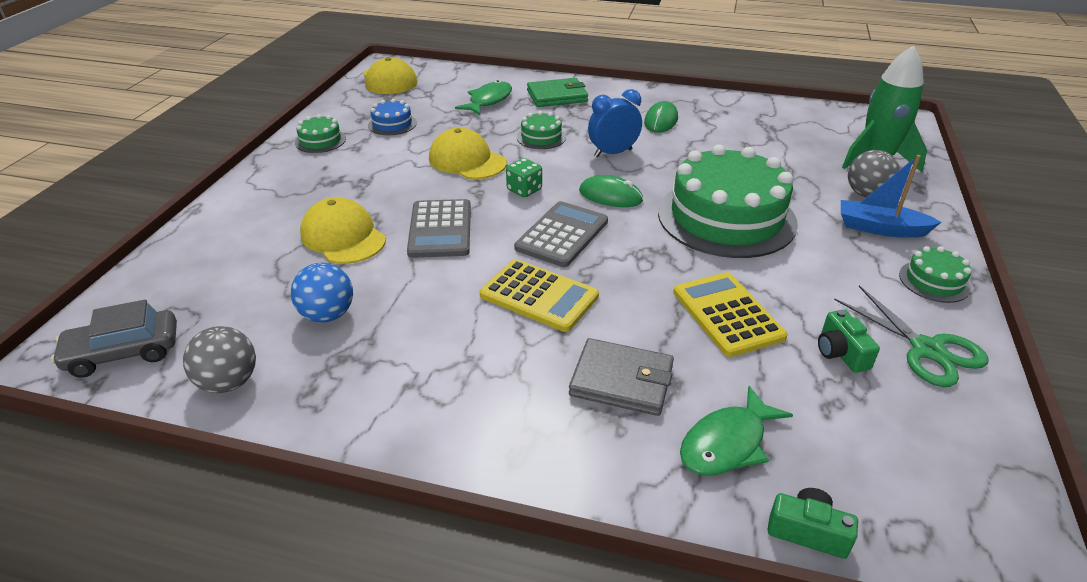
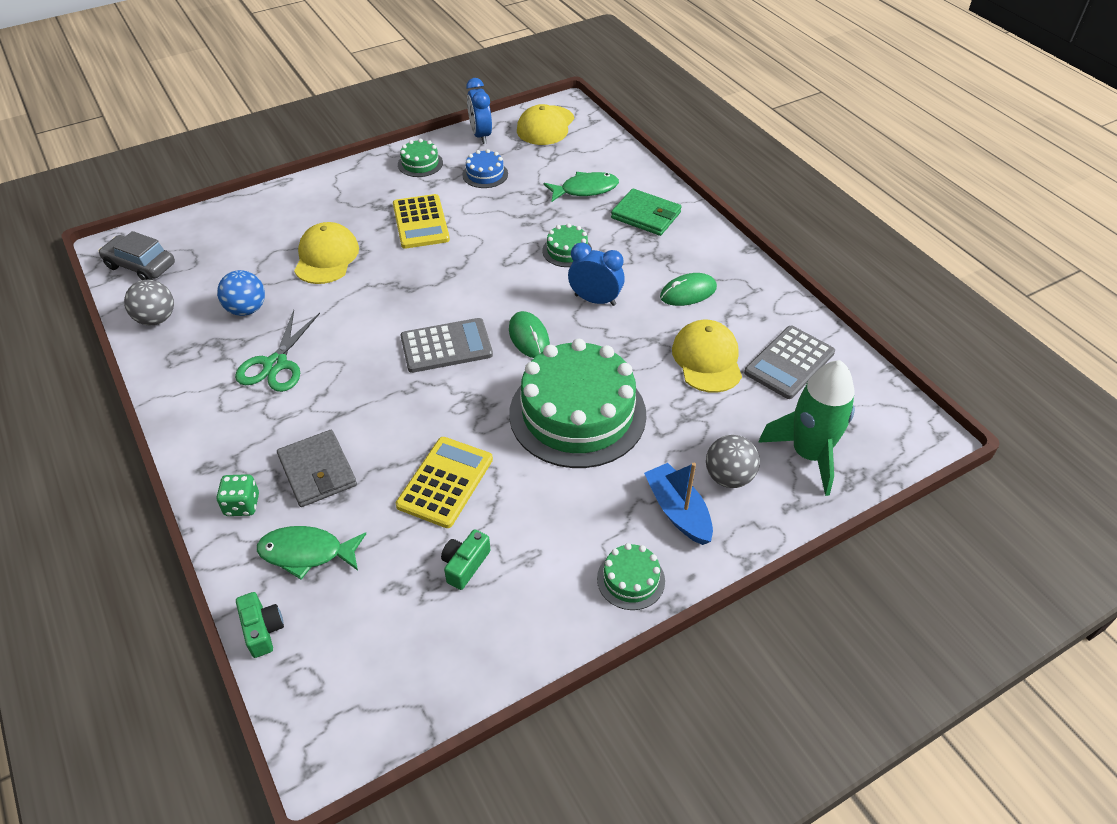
camera: 45 degrees right, 10 degrees up
(344, 104) = (480, 135): none -> blue clock
(440, 229) = (384, 289): grey calculator -> grey calculator (789, 362)
(467, 161) = (483, 241): yellow cap -> yellow cap (707, 359)
(524, 190) = (480, 292): green dice -> green dice (242, 505)
(539, 296) = (363, 381): yellow calculator -> yellow calculator (420, 222)
(927, 349) = (523, 613): green scissors -> green scissors (276, 364)

